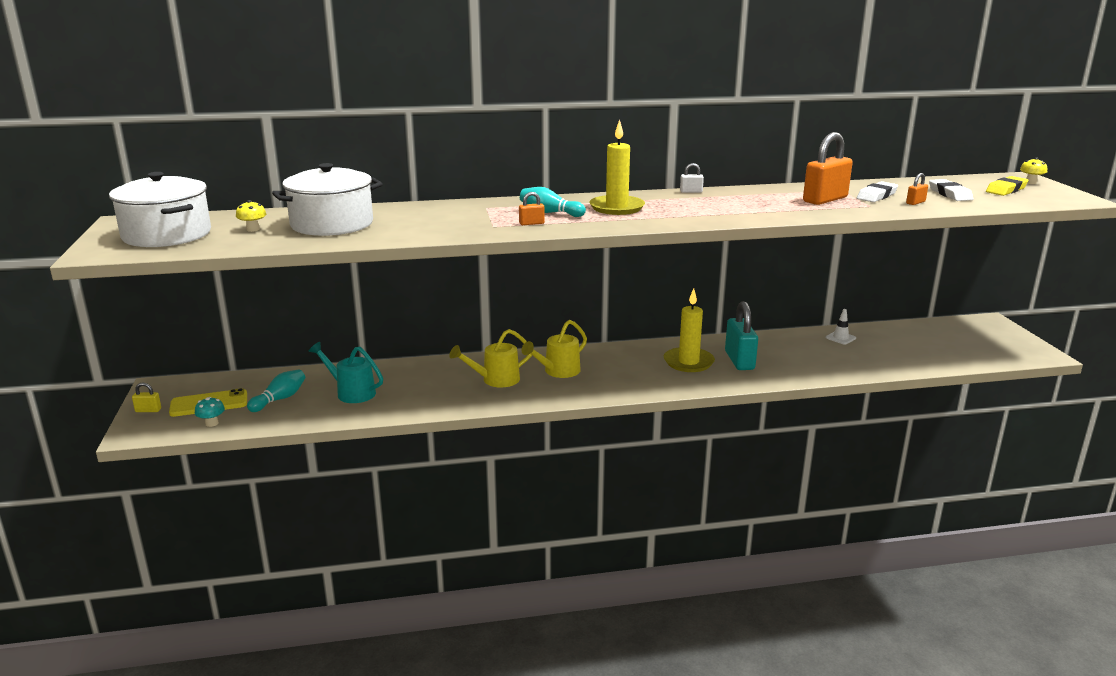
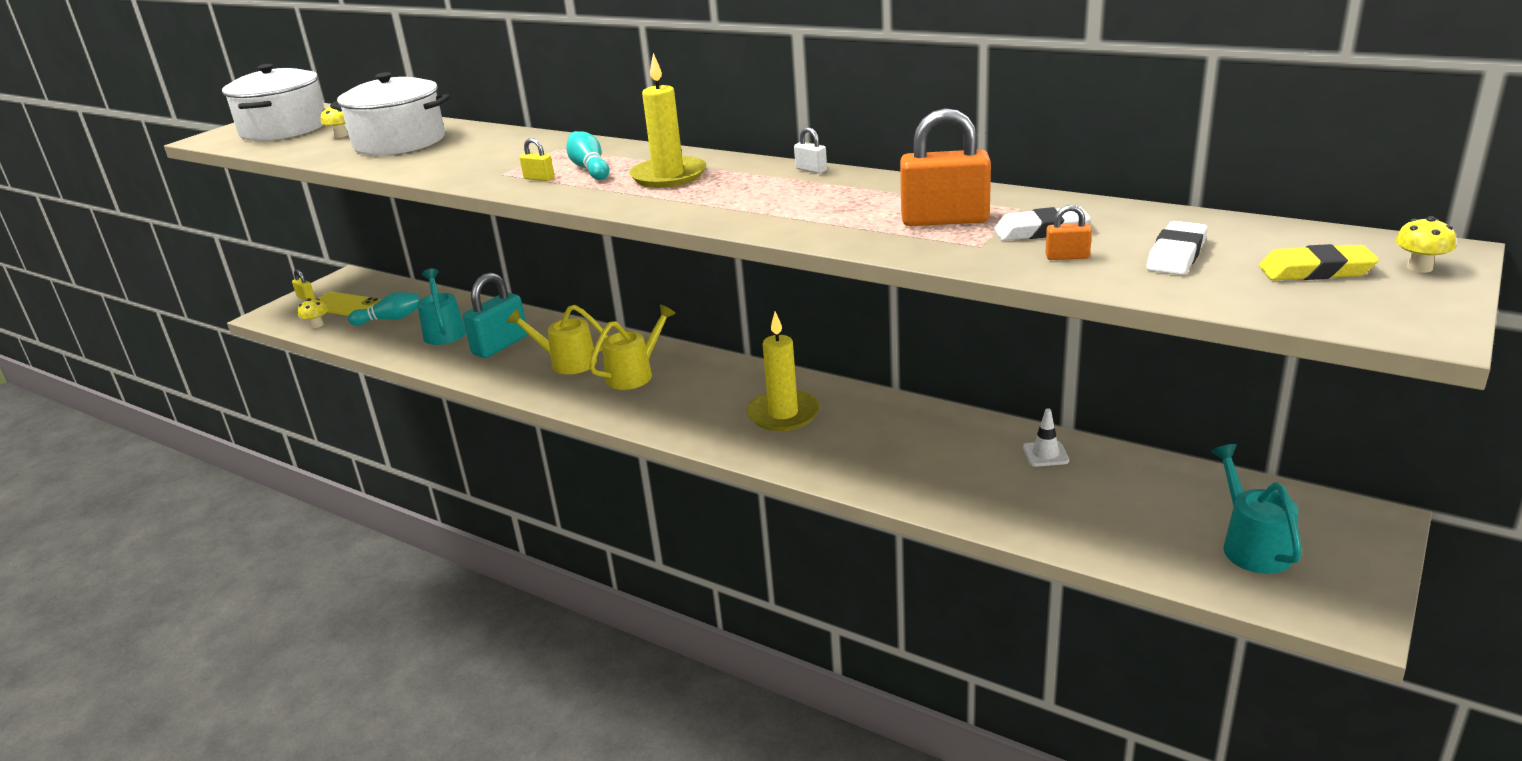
camera: 45 degrees right, 5 degrees up
(212, 423) = (317, 325): turquoise mushroom -> yellow mushroom
(531, 223) = (539, 178): orange padlock -> yellow padlock
(557, 371) = (635, 374): yellow watering can -> yellow watering can turned 135 degrees clockwise
(739, 360) = (845, 435): turquoise padlock -> turquoise padlock (500, 345)
(973, 343) = (1251, 545): none -> turquoise watering can

